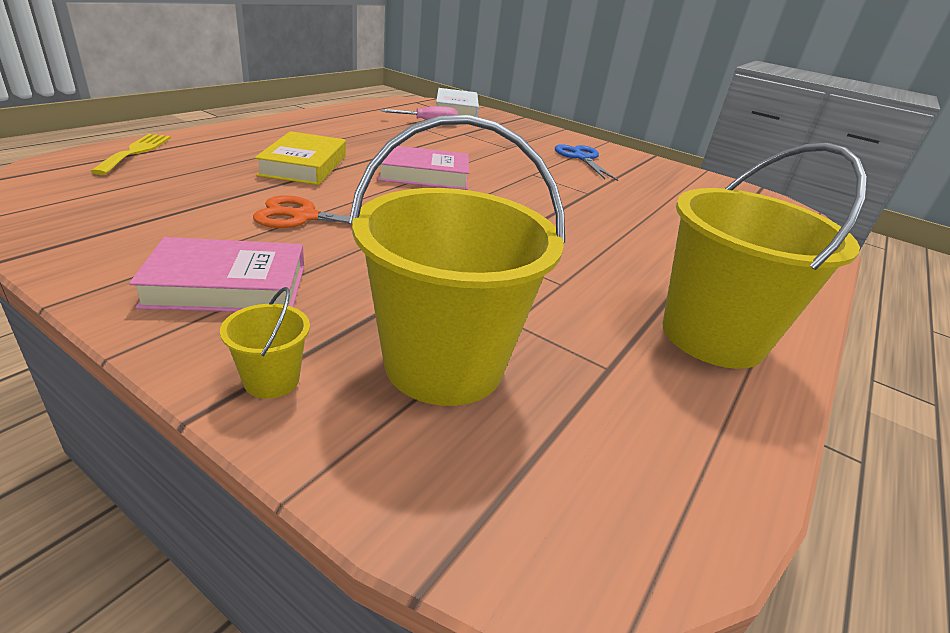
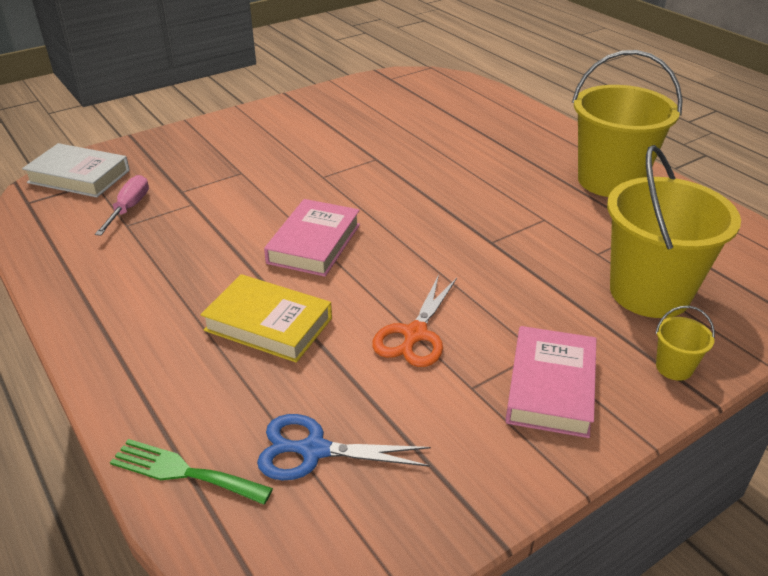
camera: 65 degrees left, 5 degrees up
(135, 152) = (184, 472): yellow fork -> green fork
(581, 158) = (283, 136): blue scissors -> blue scissors (313, 450)

